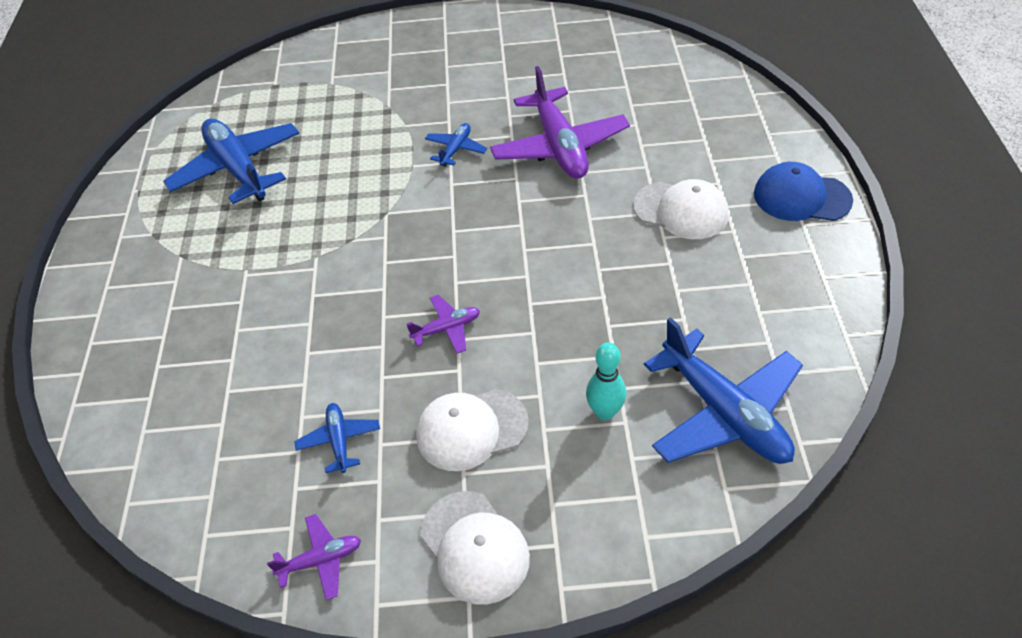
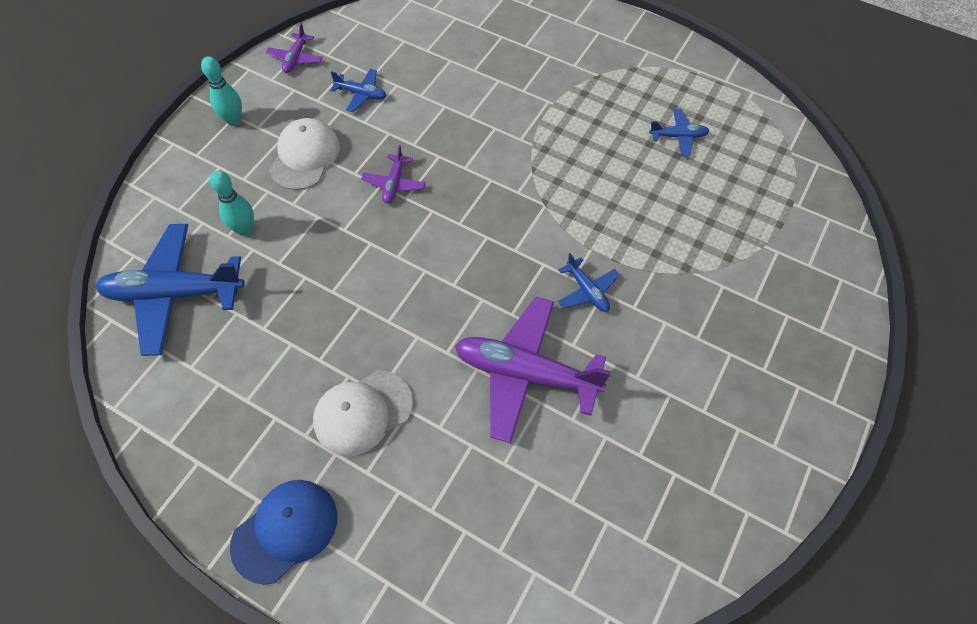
camera: 120 degrees right, 10 degrees up
(238, 169) = (678, 136): blue plane -> blue plane, size x0.47
(474, 547) = (234, 120): white cap -> turquoise bowling pin

